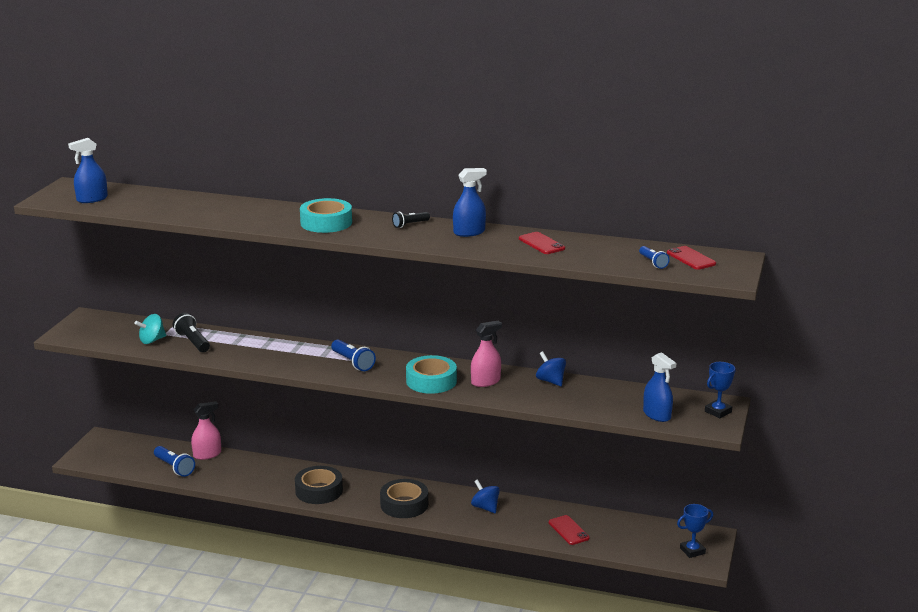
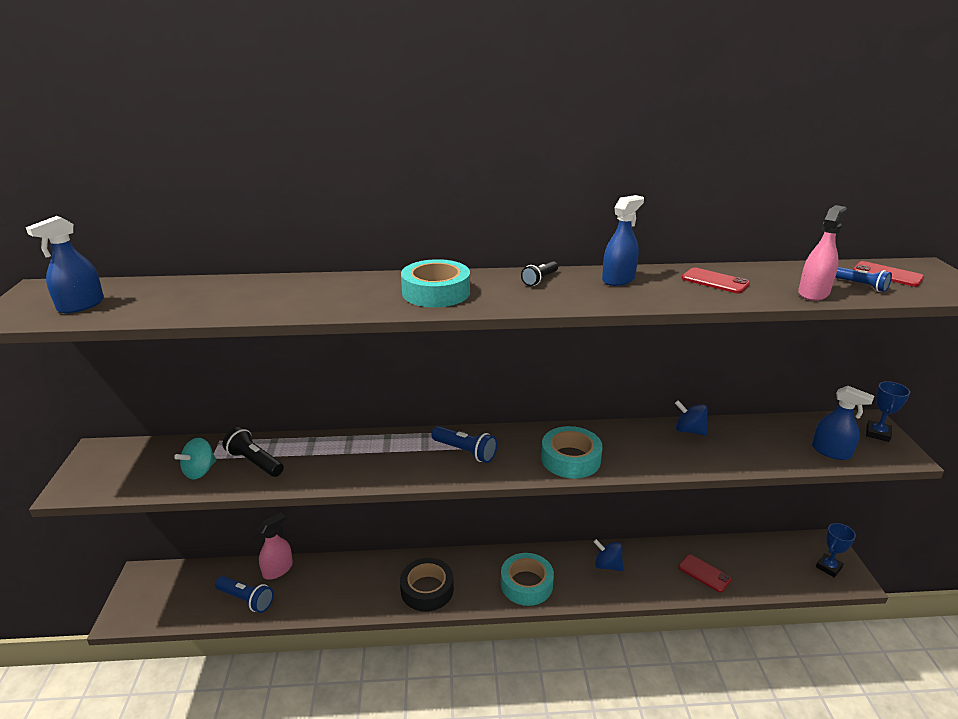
camera: 20 degrees left, 5 degrees up
(404, 504) = (526, 584): black tape -> turquoise tape
(485, 381) = (627, 446): pink spray bottle -> pink spray bottle (813, 293)

